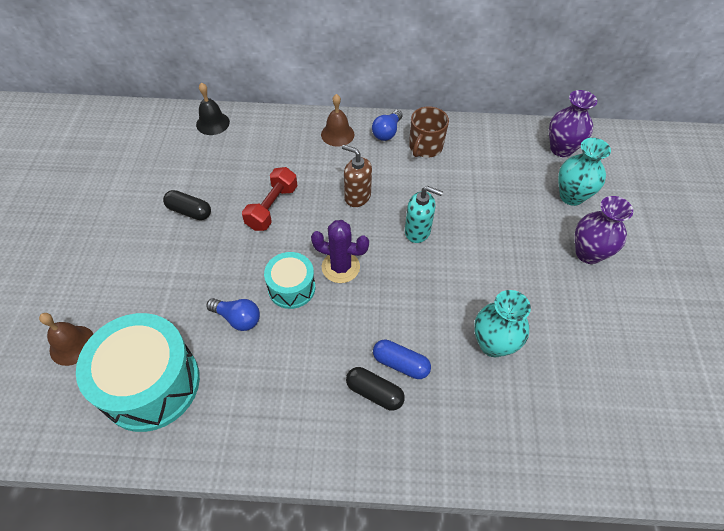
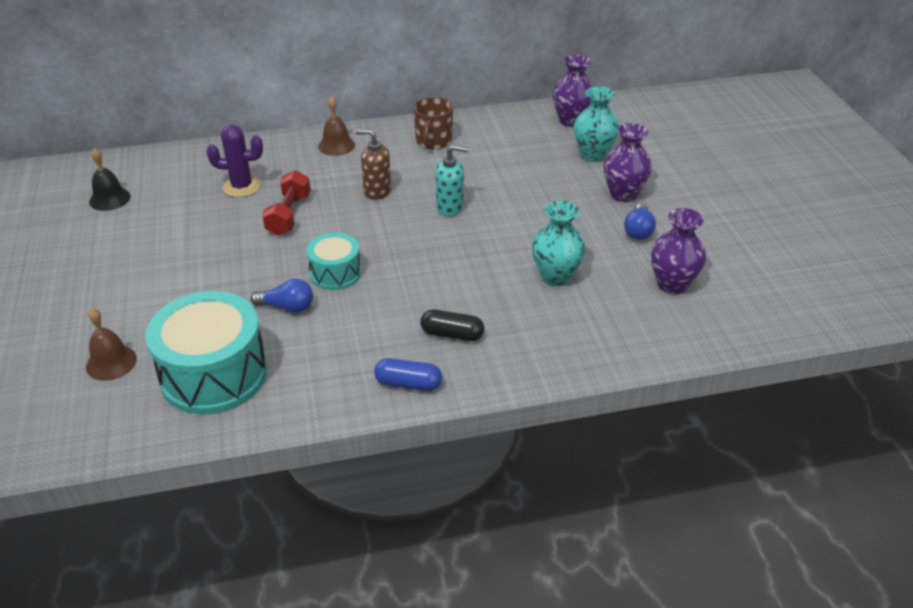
camera: 15 degrees left, 15 degrees down
(189, 211) = (198, 233): black capsule -> none
(212, 123) = (193, 158): black bell -> black bell (109, 199)
(340, 267) = (381, 248): purple cactus -> purple cactus (241, 187)
(387, 132) = (389, 136): blue light bulb -> blue light bulb (638, 230)
(400, 364) = (470, 308): blue capsule -> blue capsule (408, 383)
(607, 384) = (672, 284): none -> purple vase

